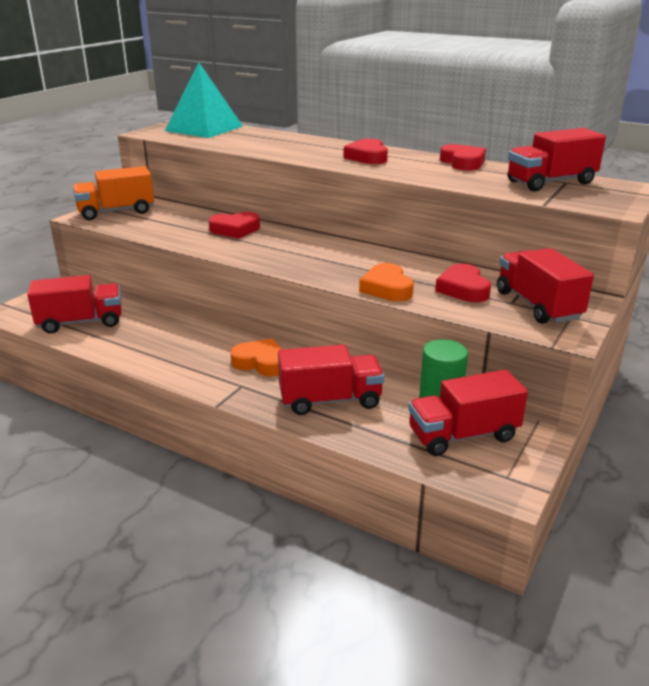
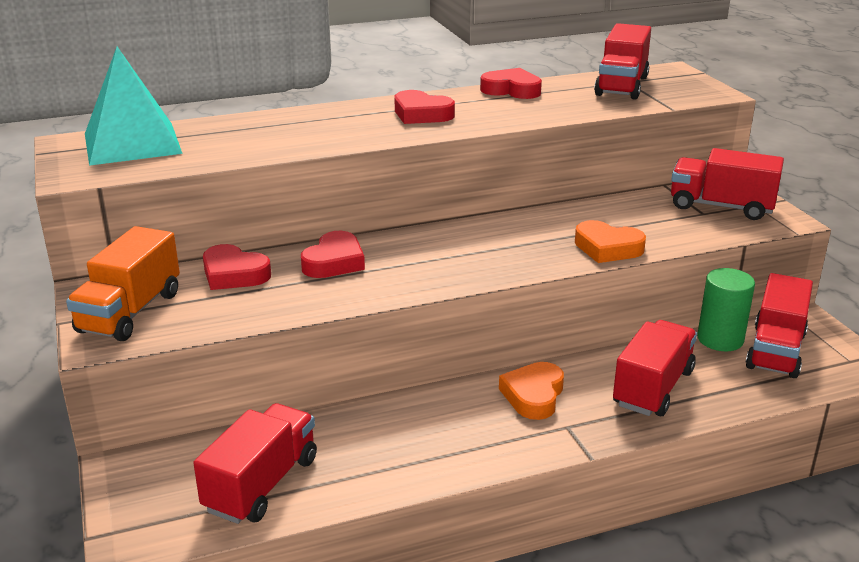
camera: 50 degrees left, 0 degrees up
(261, 362) = (533, 395): orange heart -> orange heart turned 45 degrees counterclockwise
(463, 289) = (652, 219): red heart -> red heart (234, 274)

